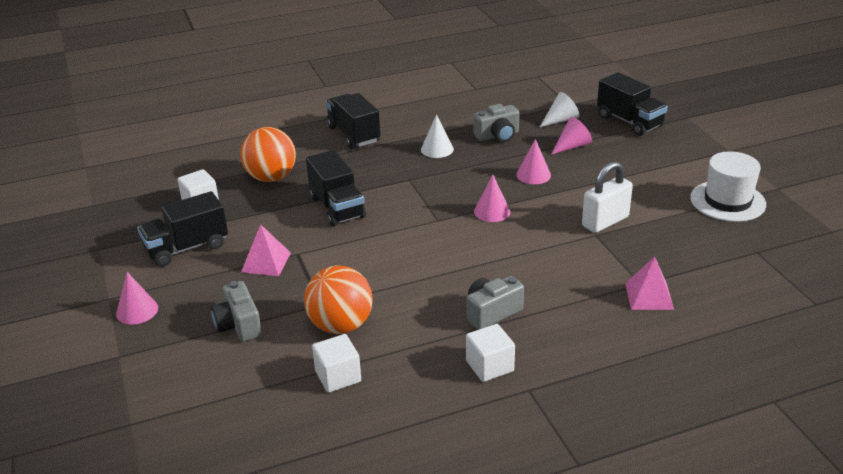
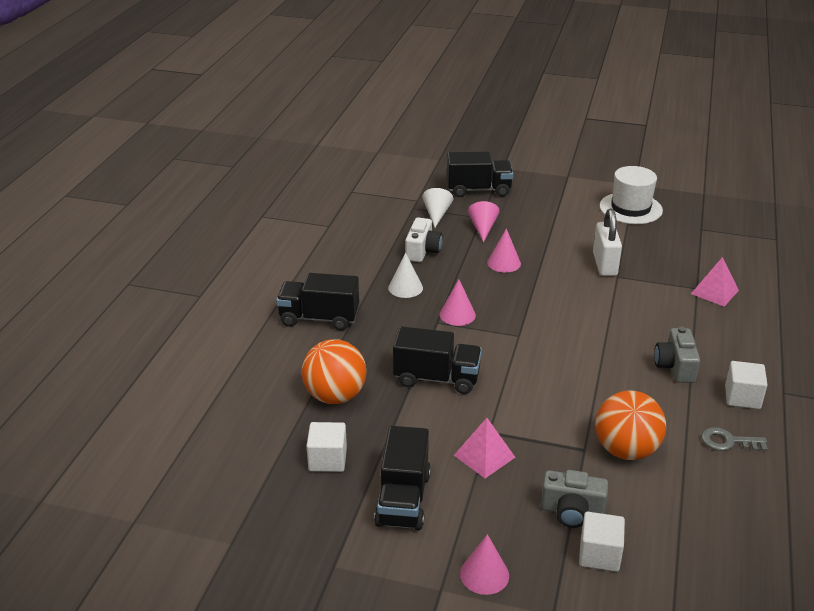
camera: 55 degrees left, 0 degrees up
(338, 376) = (697, 480): white cube -> white cube (599, 554)
(411, 378) = (728, 441): none -> grey key
(492, 211) = (535, 305): pink cone -> pink cone (457, 315)
(497, 136) = (422, 251): grey camera -> white camera

